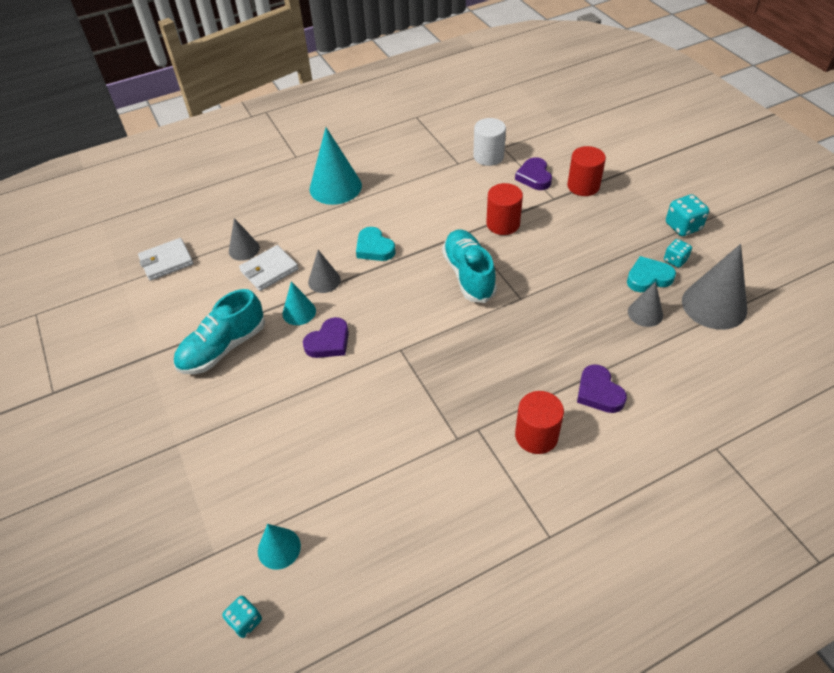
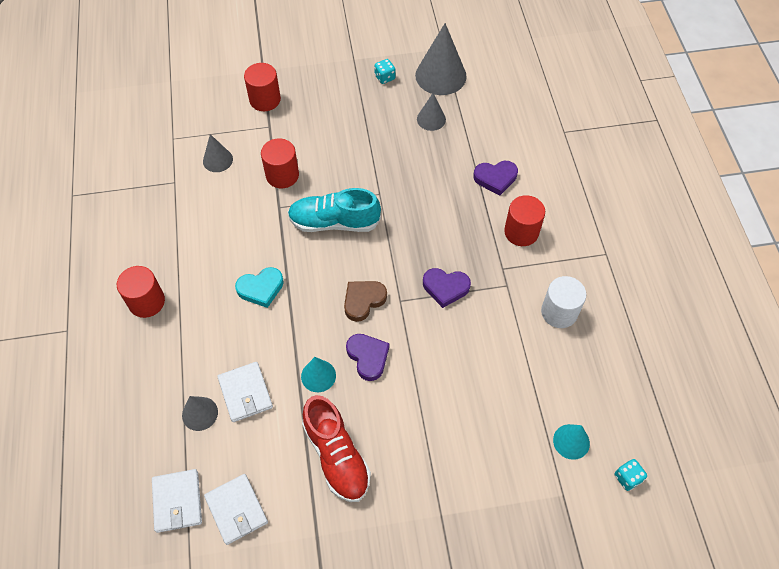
camera: 75 degrees left, 10 degrees up
(164, 297) = (236, 510): none -> white wallet
(223, 348) = (336, 456): turquoise shoe -> red shoe
(324, 281) = (285, 344): grey cone -> grey cone (217, 160)
(335, 187) = (146, 302): turquoise cone -> red cylinder
(389, 321) = (363, 301): none -> brown heart
(488, 156) = (180, 154): white cylinder -> white cylinder (559, 312)
(534, 177) = (231, 130): purple heart -> purple heart (445, 288)
(648, 278) = (395, 101): turquoise heart -> none
(683, 226) = (350, 56): turquoise dice -> none

